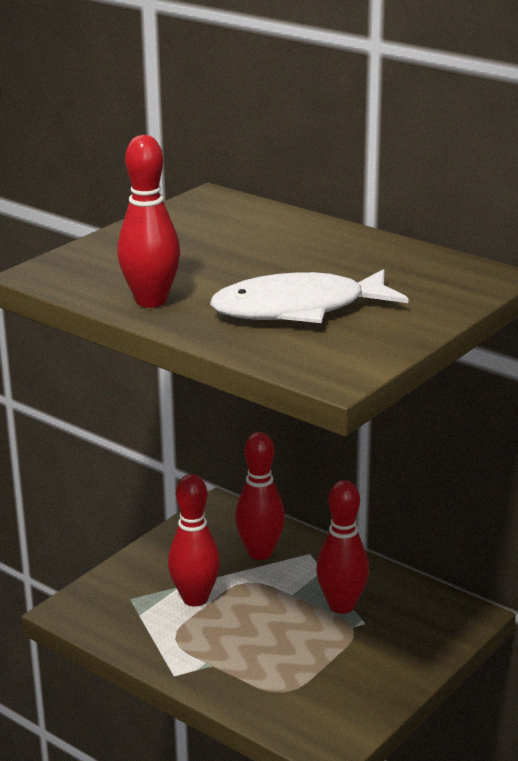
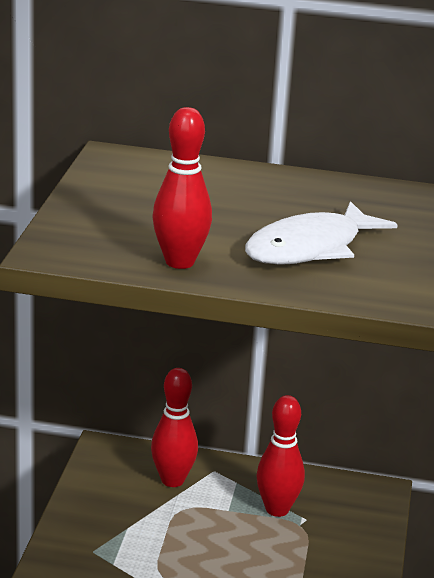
camera: 30 degrees left, 0 degrees up
(195, 598) = (150, 536): red bowling pin -> none

